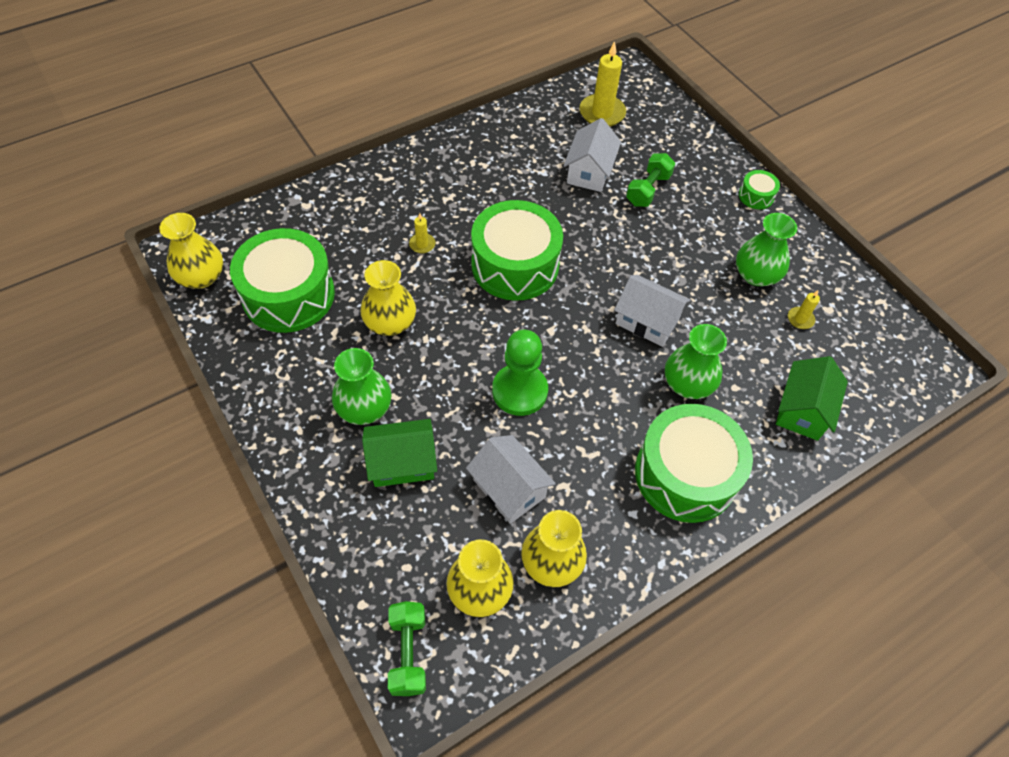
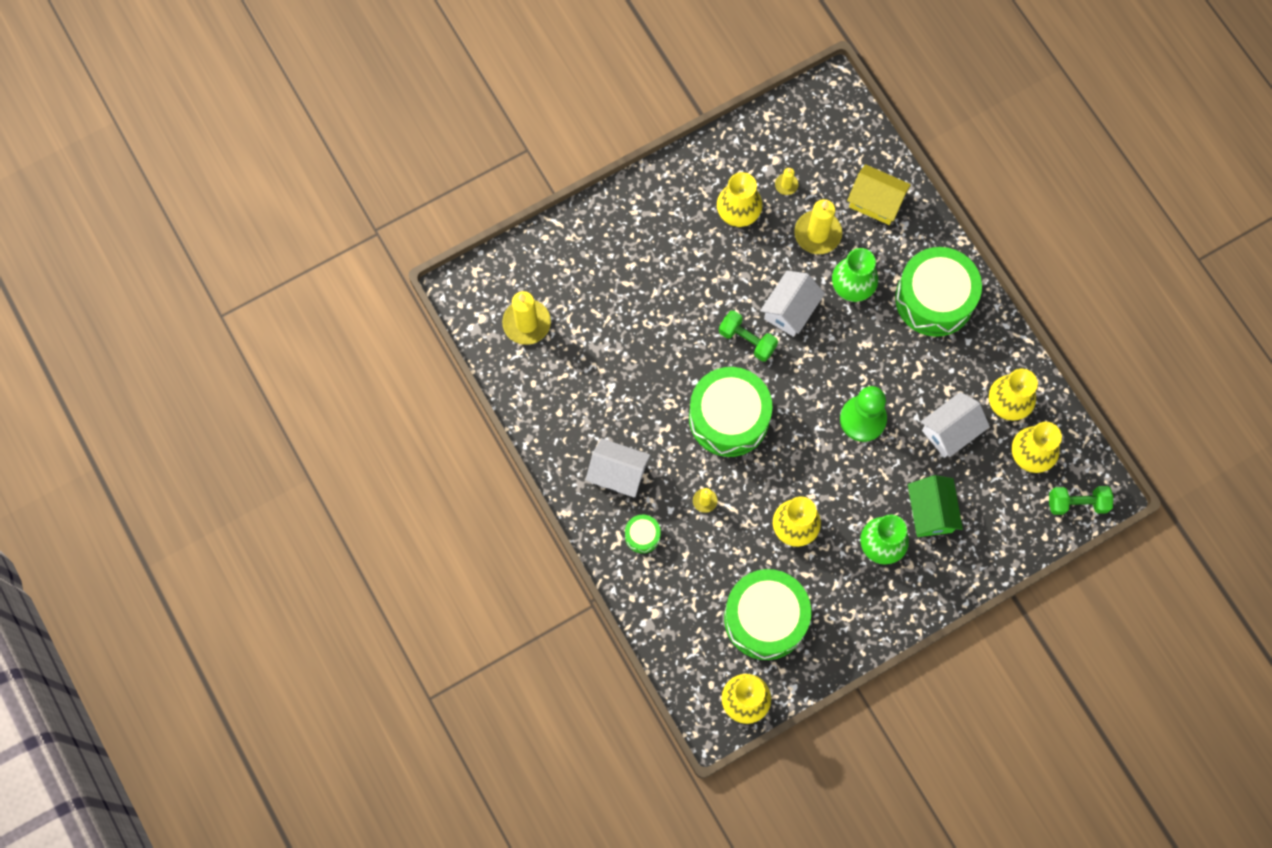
camera: 85 degrees left, 15 degrees up
(589, 172) = (611, 342): white house -> white house (618, 473)
(648, 190) = (635, 291): green dumbbell -> green dumbbell (747, 340)
(746, 349) = (817, 233): none -> yellow candle
(756, 196) = (643, 194): green drum -> green drum (642, 536)
(756, 275) = (738, 212): green vase -> yellow vase
(802, 410) = (875, 202): green house -> yellow house

